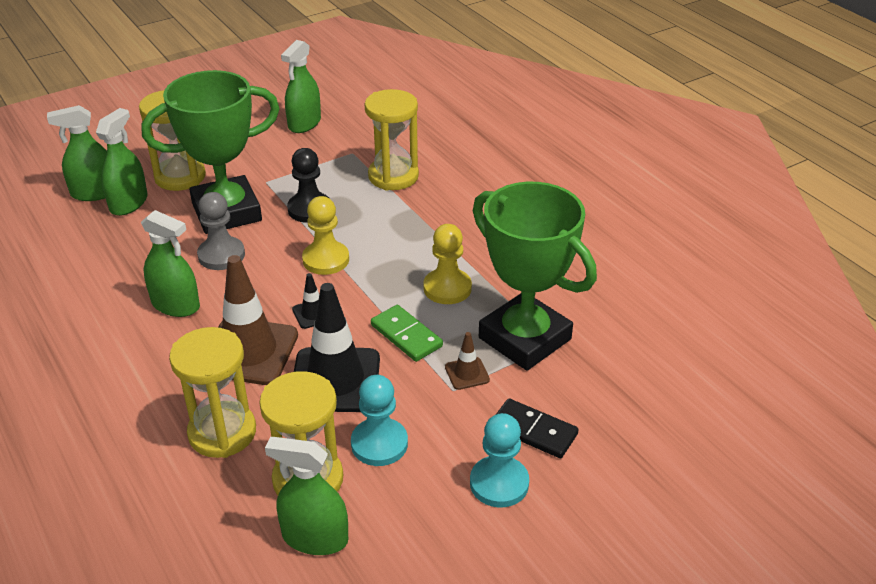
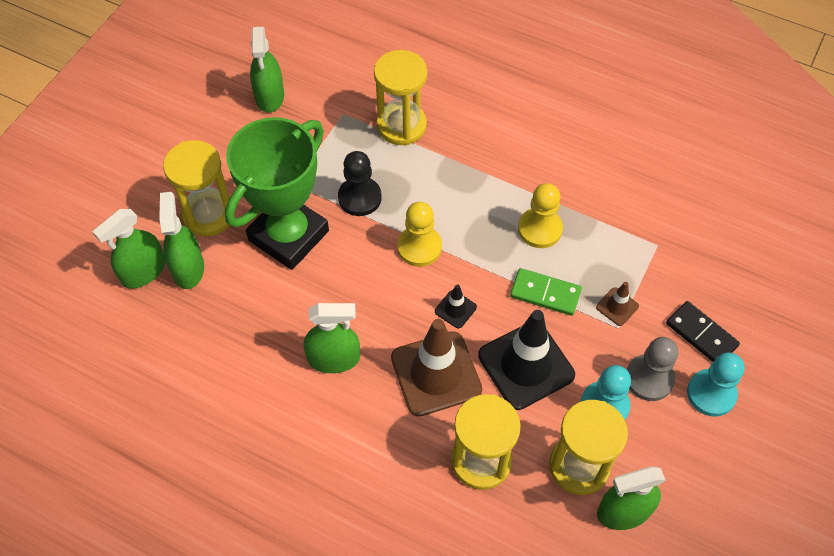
camera: 30 degrees left, 20 degrees up
(221, 255) = (326, 286): grey pawn -> grey pawn (649, 378)
(525, 338) = (634, 250): green trophy -> none
(533, 431) = (701, 335): black domino -> black domino turned 45 degrees clockwise

